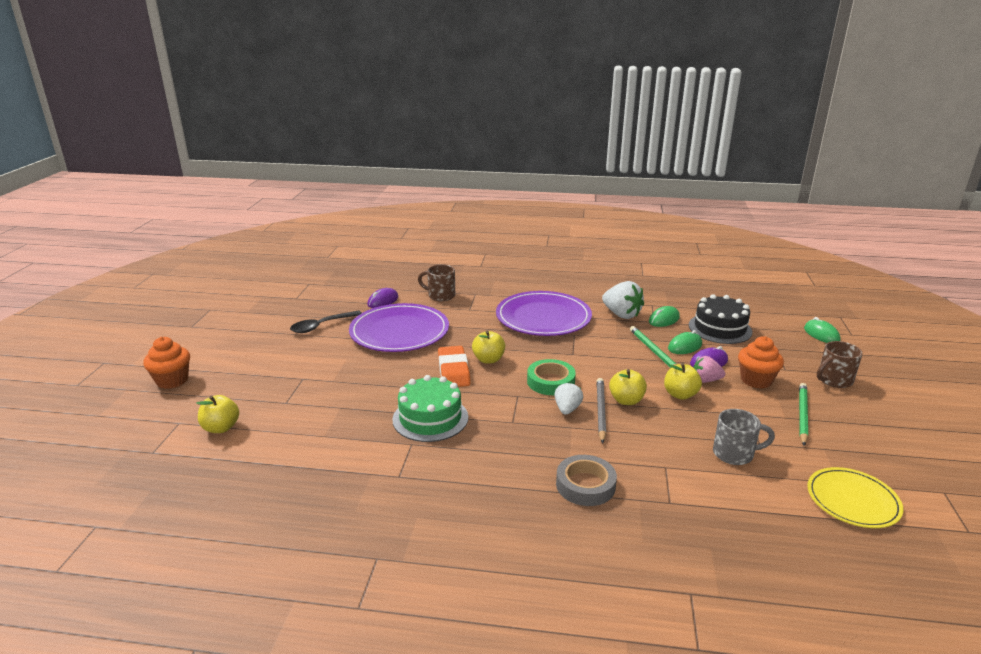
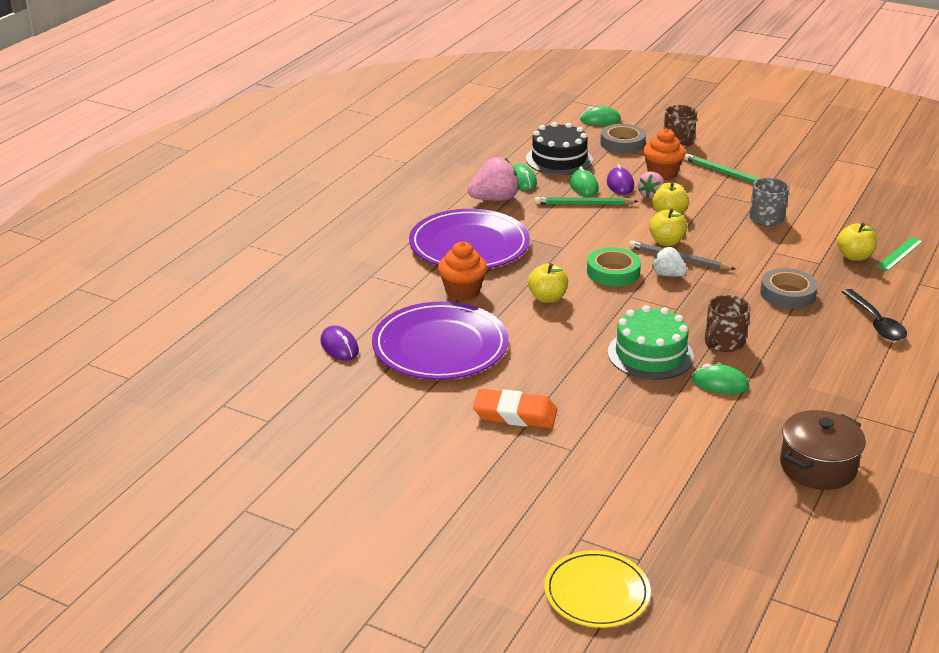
camera: 70 degrees left, 5 degrees up
(172, 380) = (465, 546): orange cupcake -> orange cupcake (462, 291)
(221, 428) = (608, 502): yellow apple -> yellow apple (854, 256)
(282, 536) = (817, 466): none -> brown pot
(321, 326) = (381, 405): black spoon -> black spoon (876, 323)
(400, 461) = (720, 383): none -> green mouse
(440, 295) = (357, 300): brown mug -> brown mug (723, 342)
(453, 370) = (559, 324): orange eraser -> orange eraser (515, 414)
(621, 314) = (494, 199): white strawberry -> pink strawberry
(750, 568) = (899, 254): none -> green ruler
(790, 352) = (622, 143): none -> grey tape
(852, 500) = (836, 193): yellow plate -> yellow plate (597, 592)

